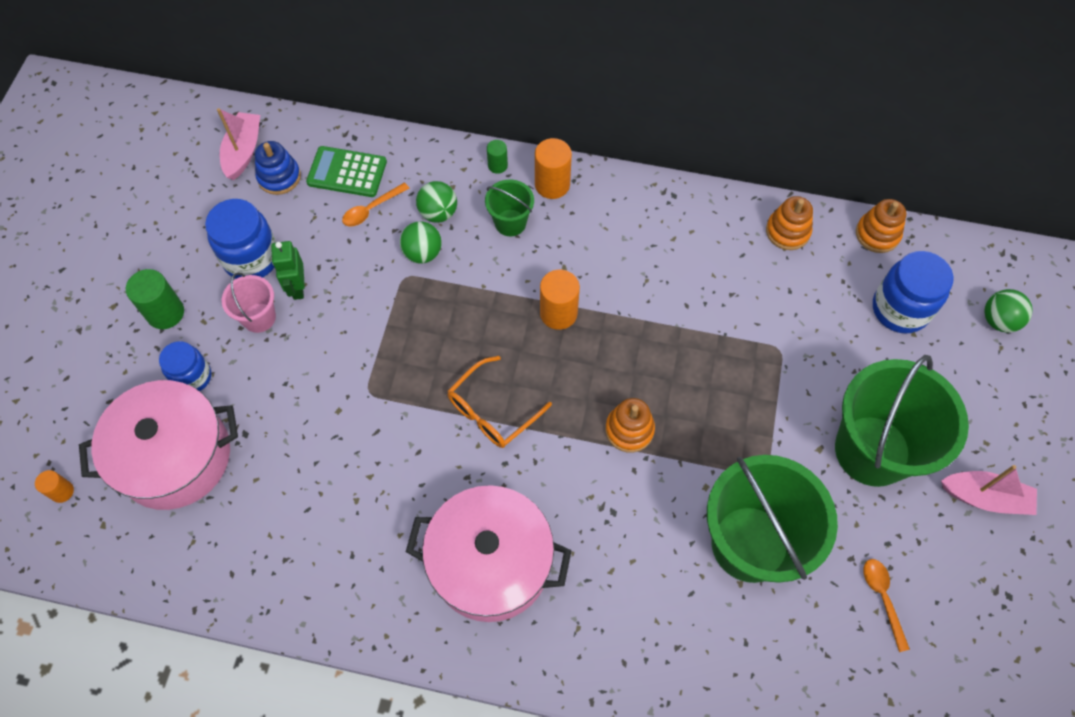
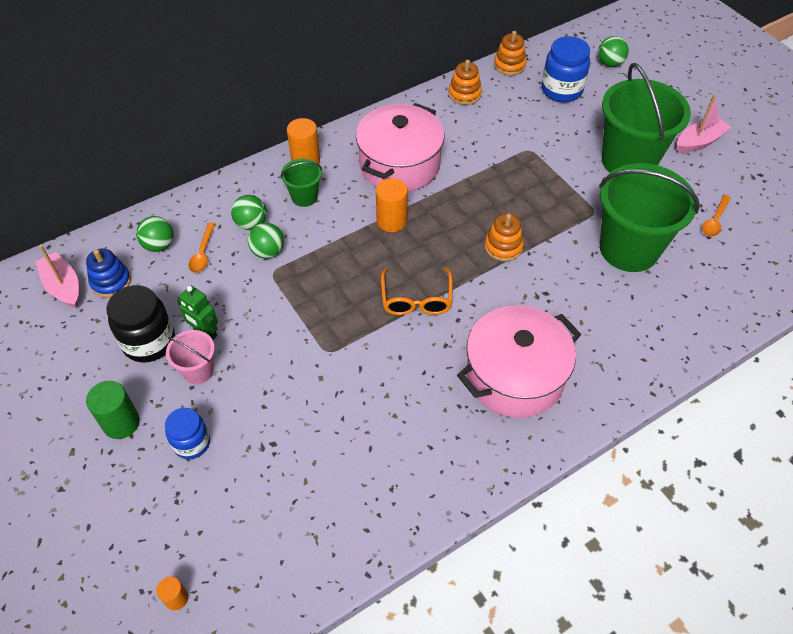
camera: 45 degrees left, 10 degrees down
(175, 456) = (238, 500): pink pot -> pink pot (399, 164)
(251, 258) = (149, 342): blue jar -> black jar
(347, 172) = (159, 245): green calculator -> green ball
(497, 165) = (258, 173): green cylinder -> none
(882, 598) = (714, 221): orange spoon -> orange spoon turned 90 degrees counterclockwise

